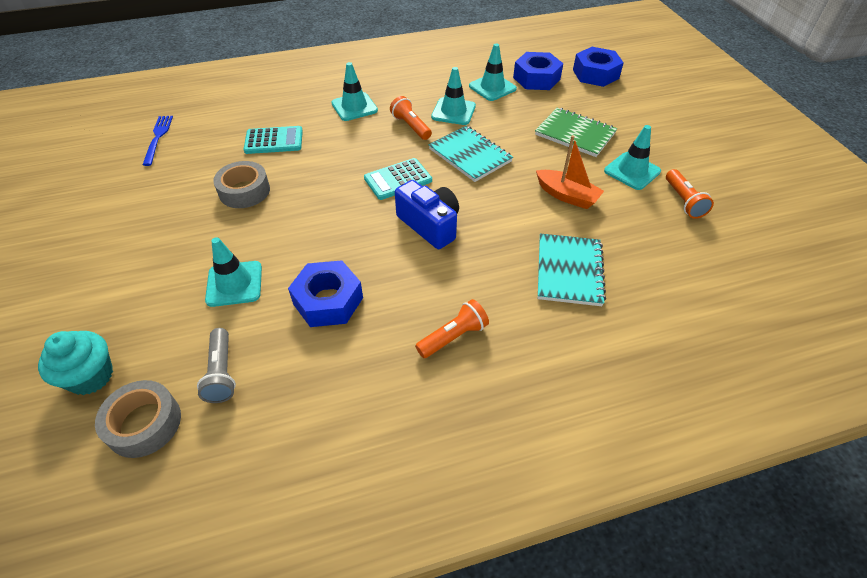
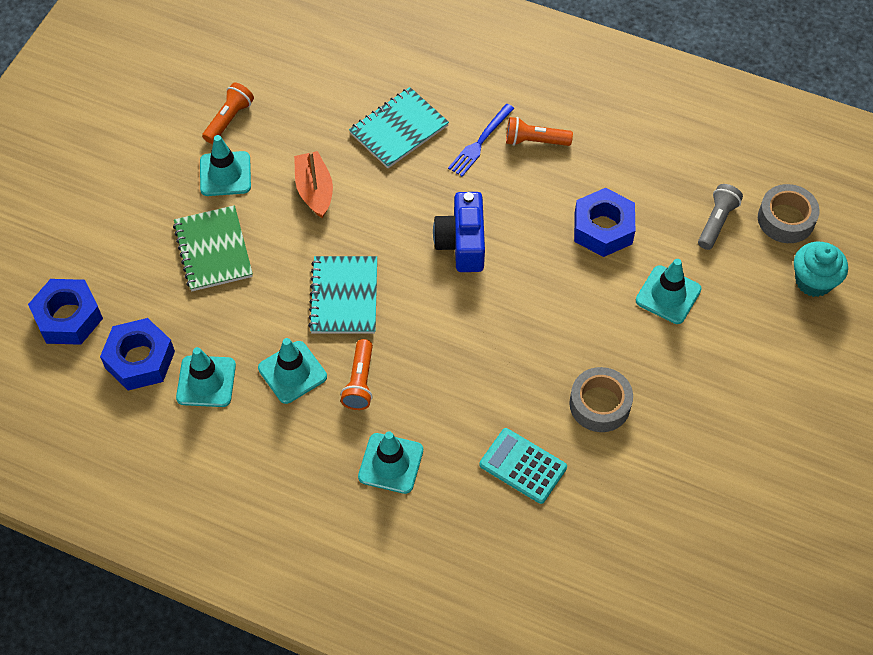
camera: 140 degrees left, 10 degrees up
(158, 138) = (650, 570): blue fork -> blue fork (480, 142)
(398, 179) = (442, 314): turquoise calculator -> none

